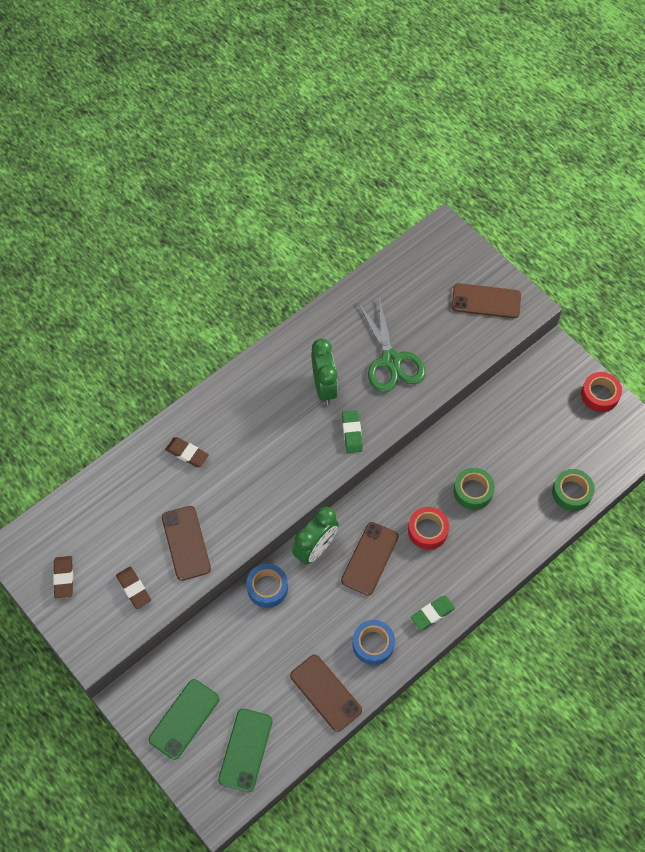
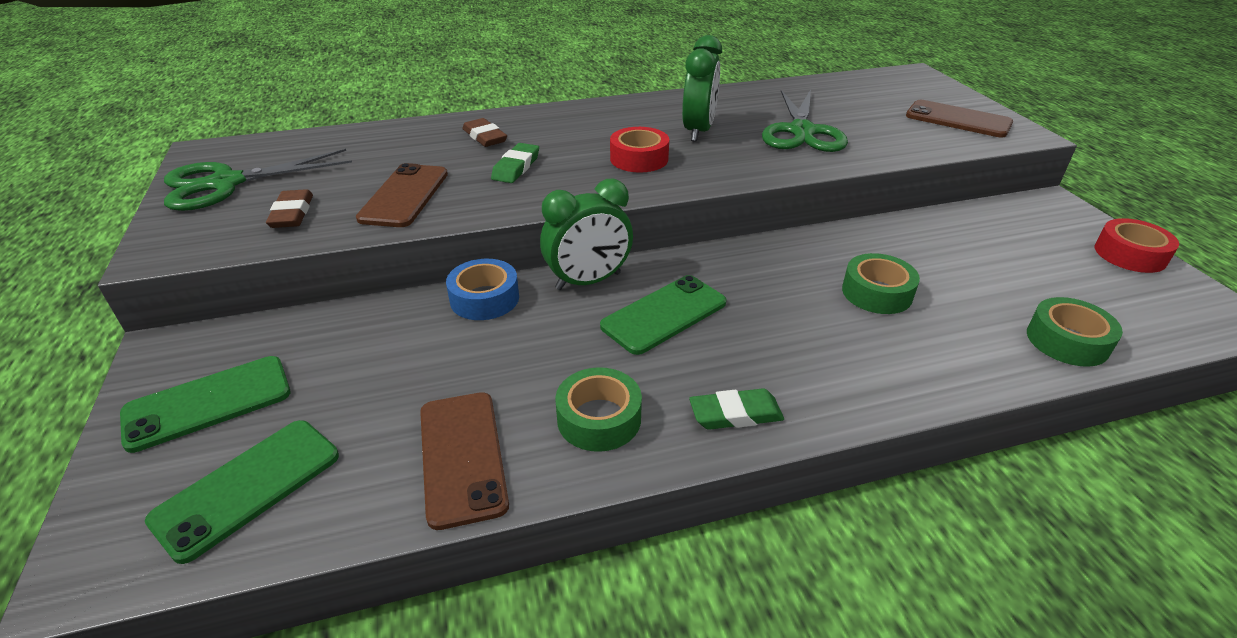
camera: 25 degrees right, 25 degrees down
(64, 578) = (226, 183): brown eraser -> green scissors
(352, 433) = (711, 168): green eraser -> green eraser (516, 167)
(370, 558) = (664, 314): brown phone -> green phone
(373, 644) = (599, 418): blue tape -> green tape
(427, 530) = (779, 312): red tape -> red tape (639, 159)

